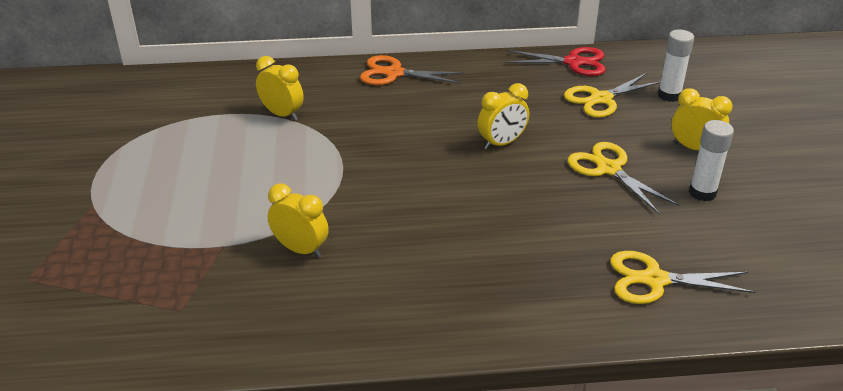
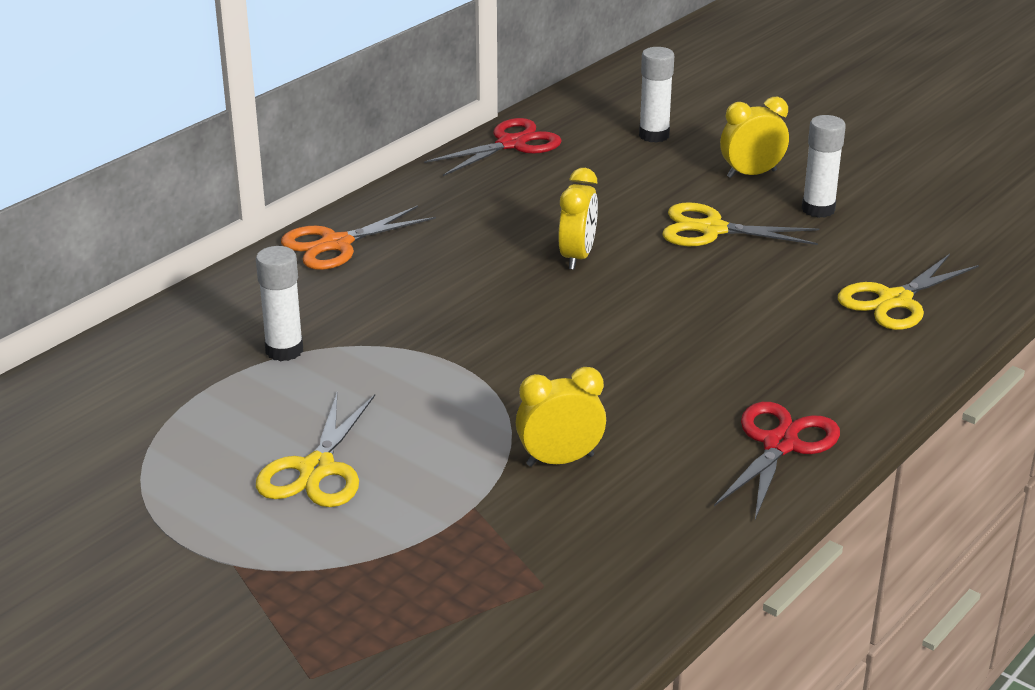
camera: 45 degrees left, 5 degrees down
(282, 114) = (284, 350): yellow clock -> white glue stick
(425, 321) = (780, 444): none -> red scissors
(601, 99) = (598, 168): yellow scissors -> yellow scissors (317, 470)

